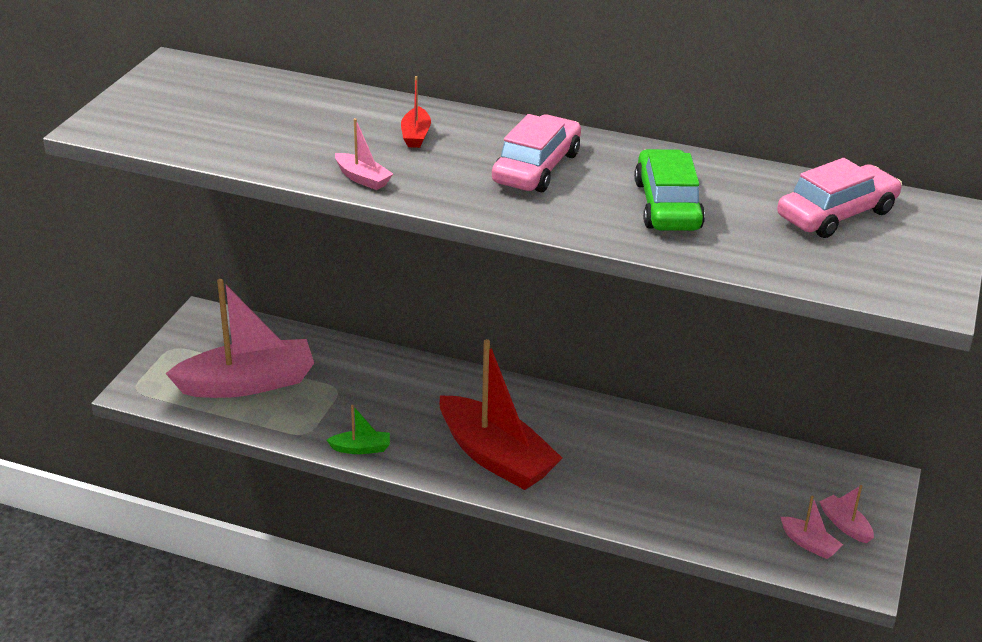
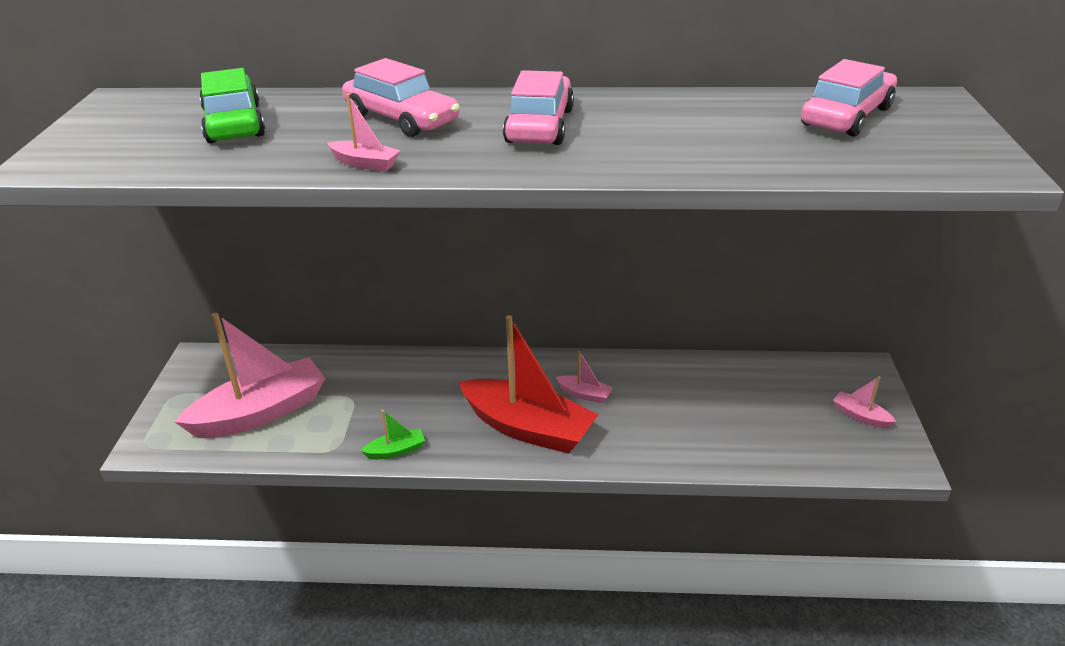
camera: 15 degrees left, 0 degrees up
(415, 135) = (401, 119): red boat -> pink car
(667, 205) = (688, 135): green car -> green car (234, 123)
(809, 544) = (842, 441): pink boat -> pink boat (584, 394)

